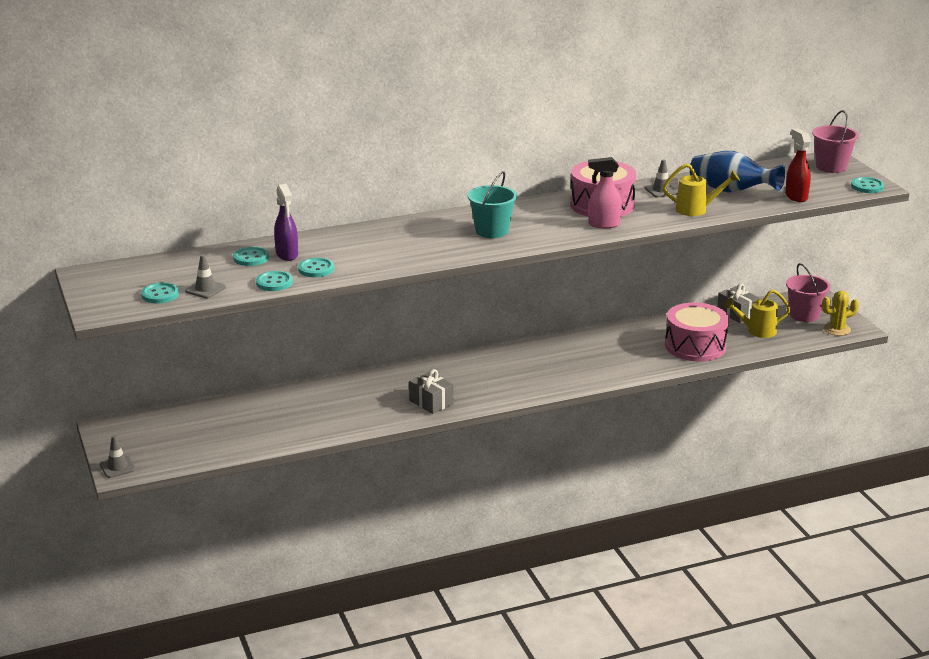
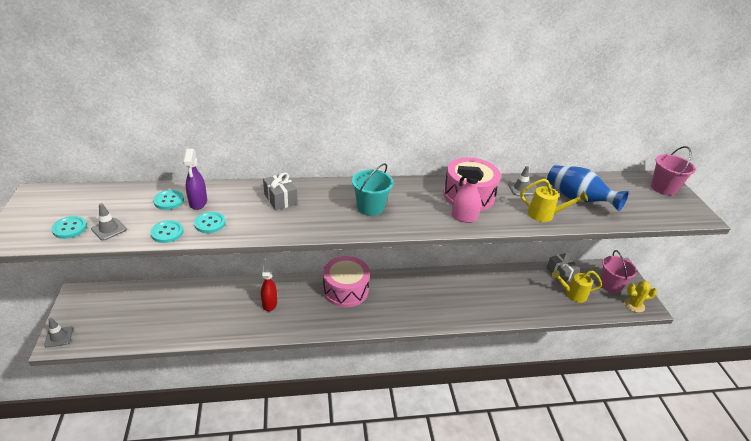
camera: 10 degrees right, 10 degrees up
(431, 402) = (312, 318): grey gift -> grey gift (280, 199)
(695, 346) = (523, 300): pink drum -> pink drum (345, 290)
(796, 196) = (631, 215): red spray bottle -> red spray bottle (269, 303)
(867, 186) = (693, 215): turquoise button -> none

